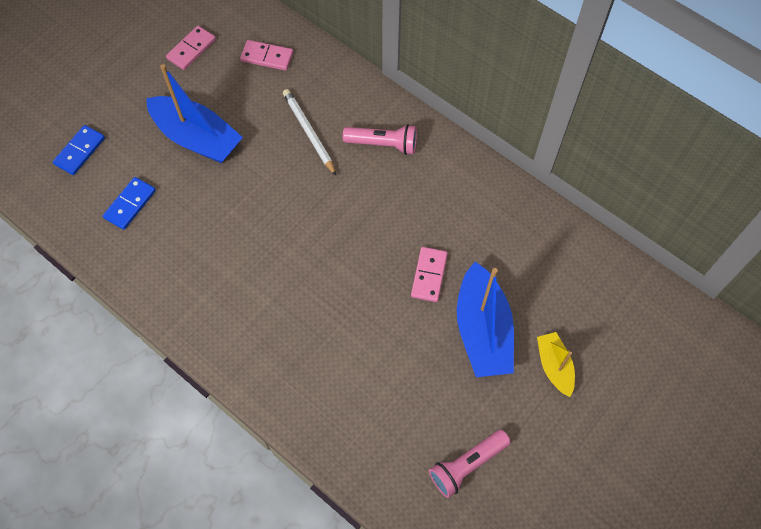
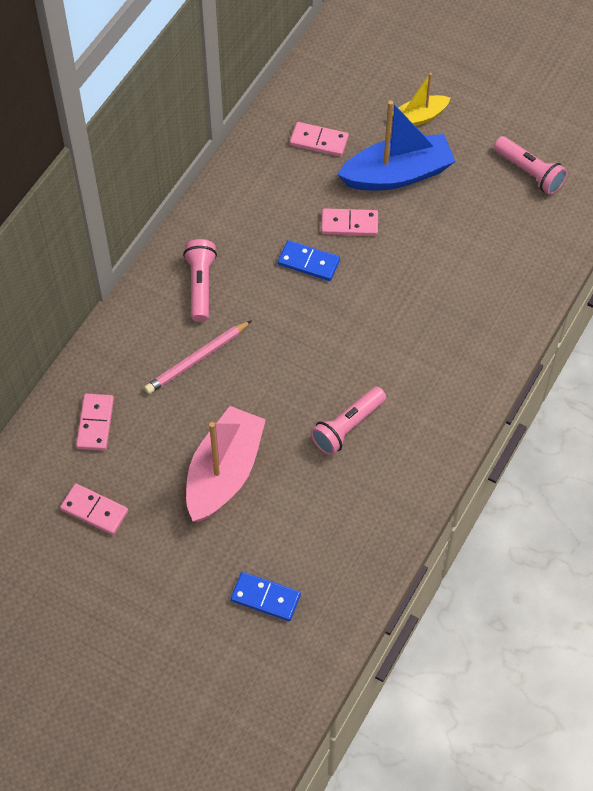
camera: 100 degrees left, 5 degrees down
(130, 204) = (326, 521): blue domino -> blue domino (308, 262)
(197, 138) = (224, 473): blue boat -> pink boat
(213, 235) = (347, 427): none -> pink flashlight
(309, 132) = (197, 359): white pencil -> pink pencil
(533, 265) = (319, 141): none -> pink domino

